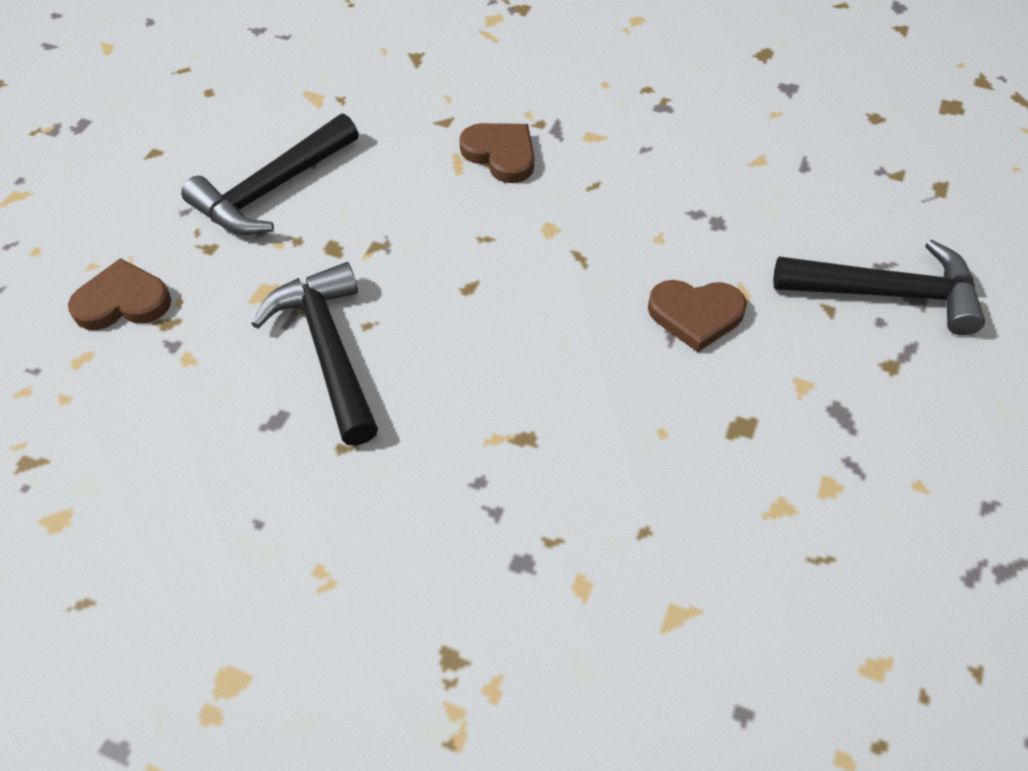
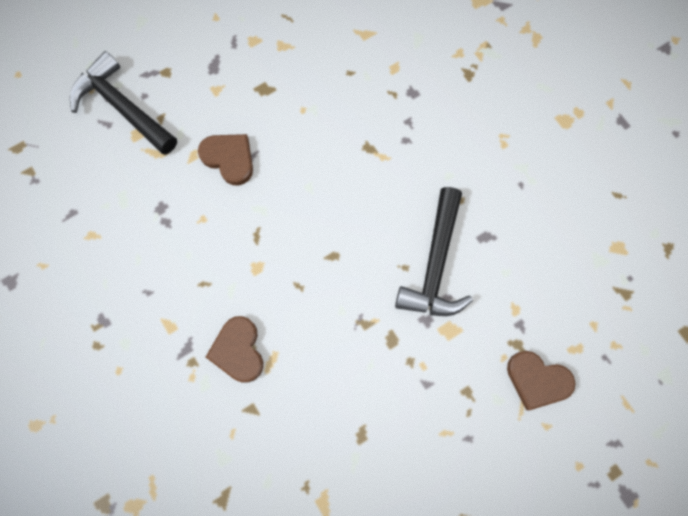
camera: 145 degrees left, 20 degrees up
(271, 190) = (403, 420): black hammer -> none

